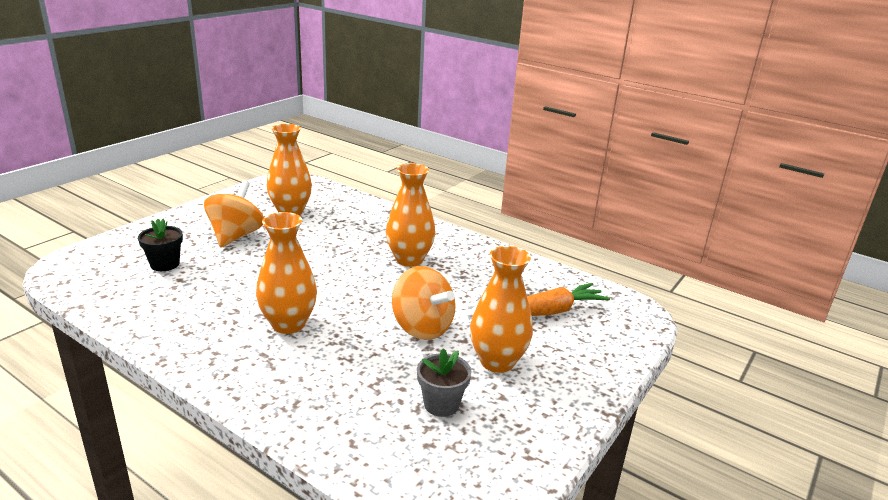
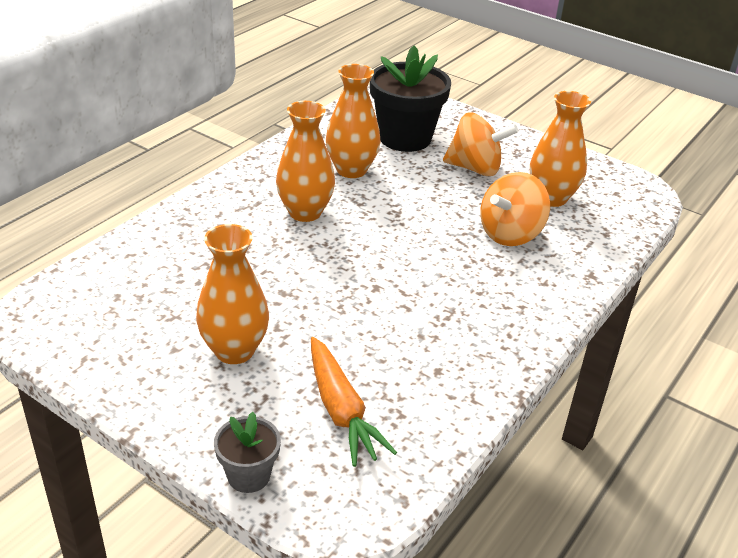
camera: 90 degrees right, 10 degrees up
(165, 264) = (405, 138): black flower pot -> black flower pot, size x1.96
(409, 259) = (454, 291): orange vase -> orange vase (351, 170)
(422, 327) = (301, 297): orange spinning top -> orange spinning top (510, 234)
(441, 404) = (170, 306): grey flower pot -> grey flower pot (249, 475)

